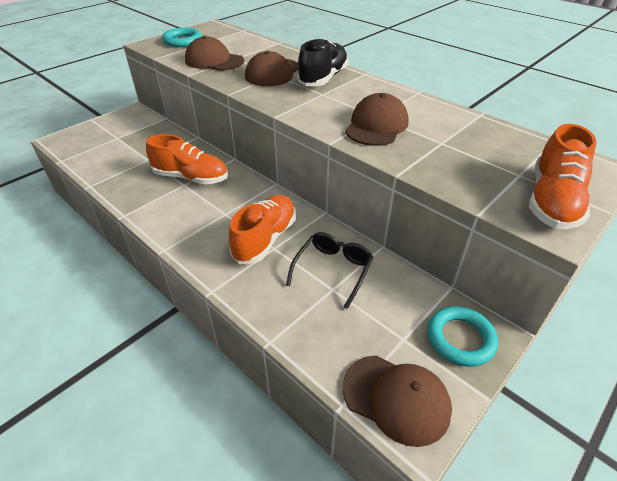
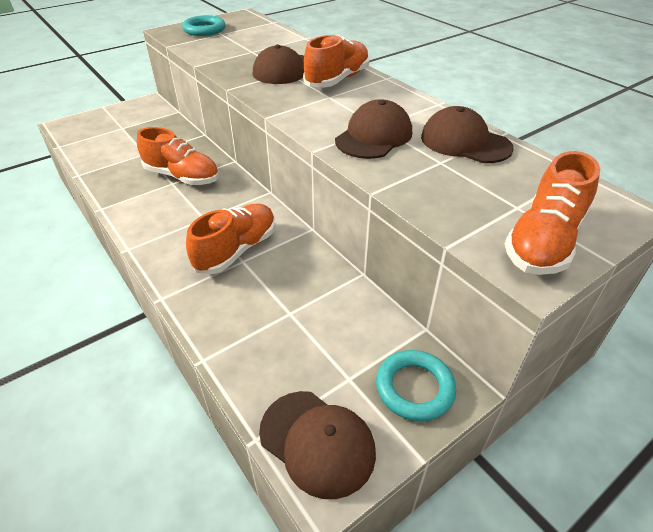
camera: 10 degrees right, 0 degrees up
(214, 61) = (228, 53): brown cap -> brown cap (465, 142)
(323, 78) = (337, 80): black shoe -> orange shoe
(333, 270) = (297, 293): black glasses -> none

